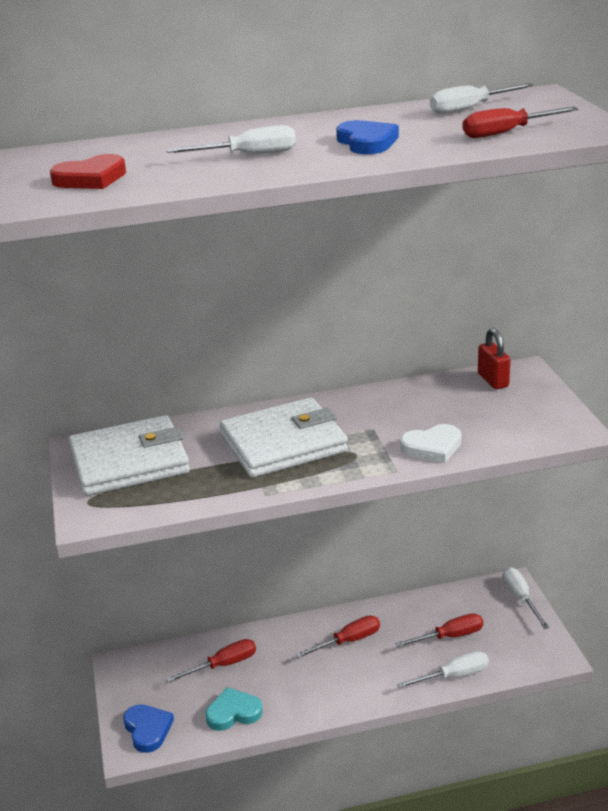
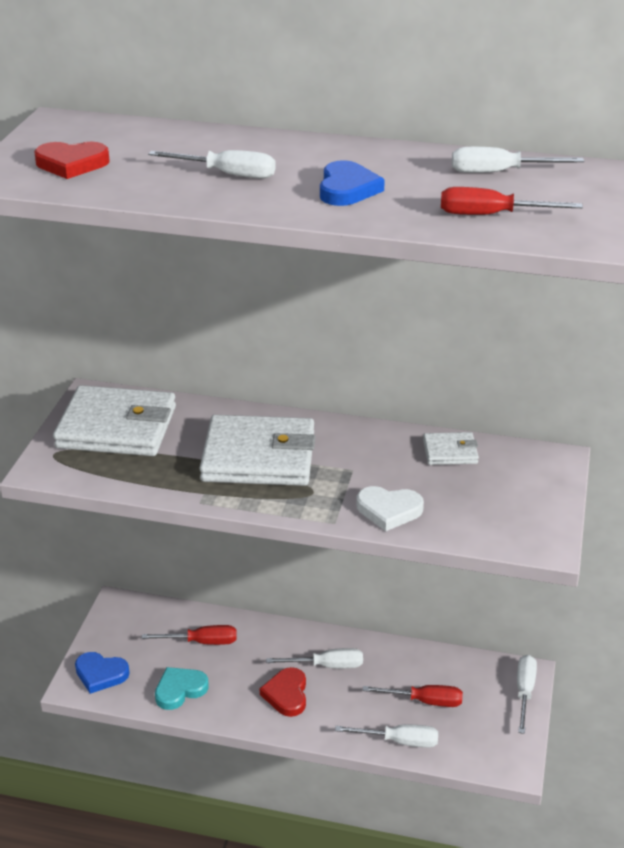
camera: 25 degrees right, 5 degrees up
(147, 729) = (101, 674): blue heart -> blue heart turned 105 degrees clockwise
(233, 712) = (180, 690): turquoise heart -> turquoise heart turned 45 degrees counterclockwise
(331, 678) = (286, 694): none -> red heart
(348, 641) = (327, 665): red screwdriver -> white screwdriver
(438, 391) = (450, 452): none -> white wallet
(493, 380) = (514, 459): red padlock -> none

